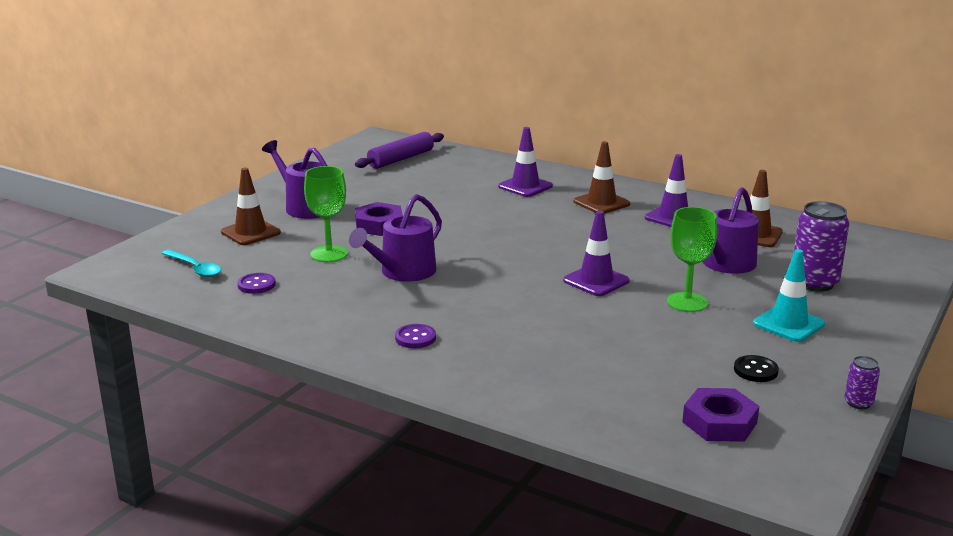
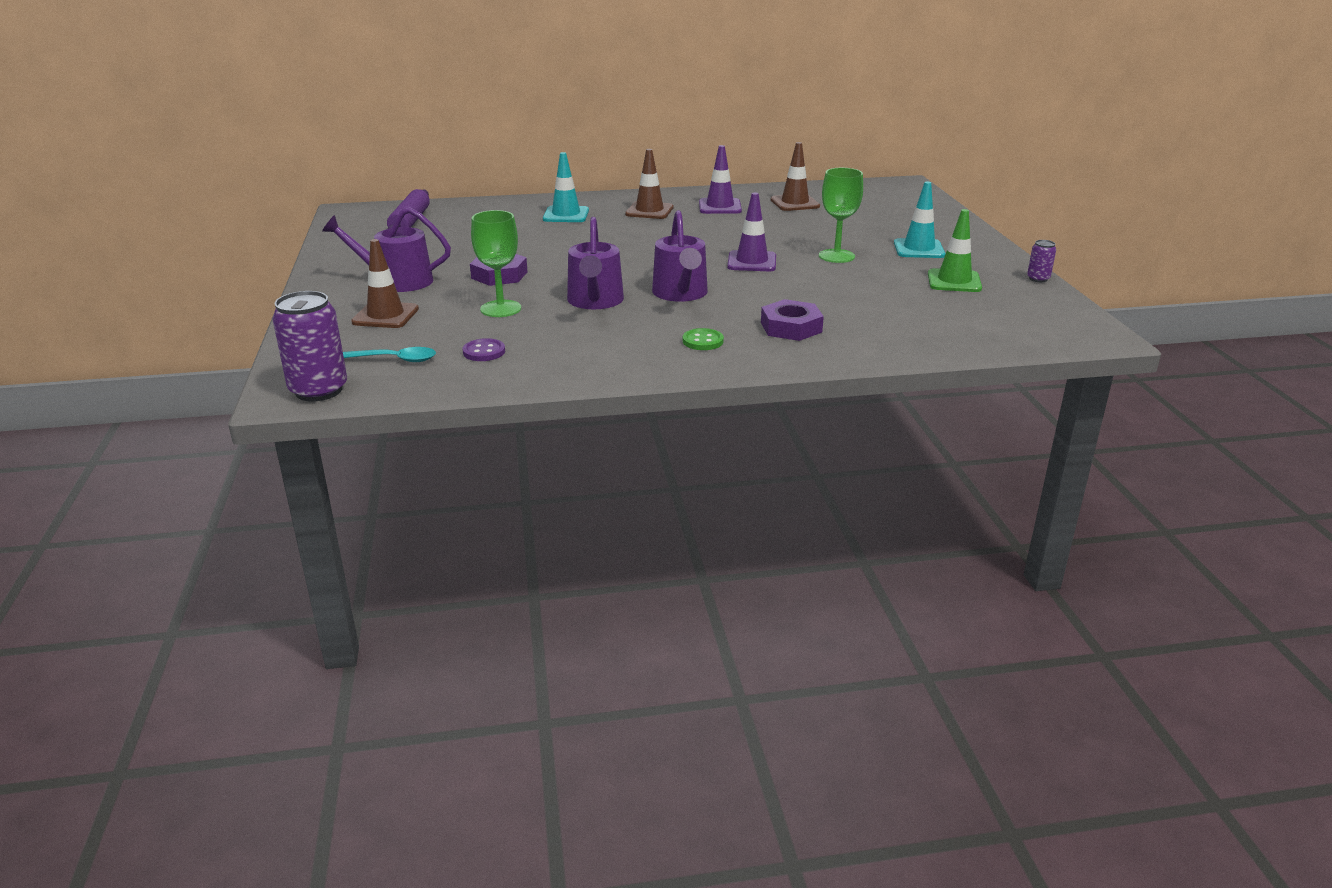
camera: 40 degrees left, 5 degrees up
(415, 338) = (703, 341): purple button -> green button
(525, 186) = (566, 215): purple traffic cone -> turquoise traffic cone
(719, 422) = (994, 317): purple nut -> purple nut (791, 327)
(726, 264) = (814, 226): purple watering can -> purple watering can (681, 294)
(755, 370) = (954, 281): black button -> green traffic cone
(814, 283) = (885, 221): purple can -> purple can (318, 390)

